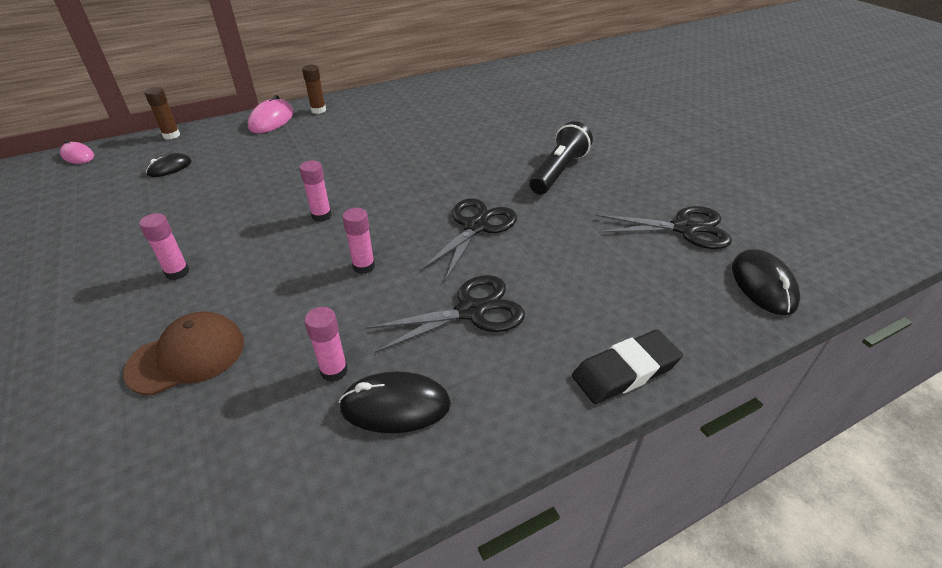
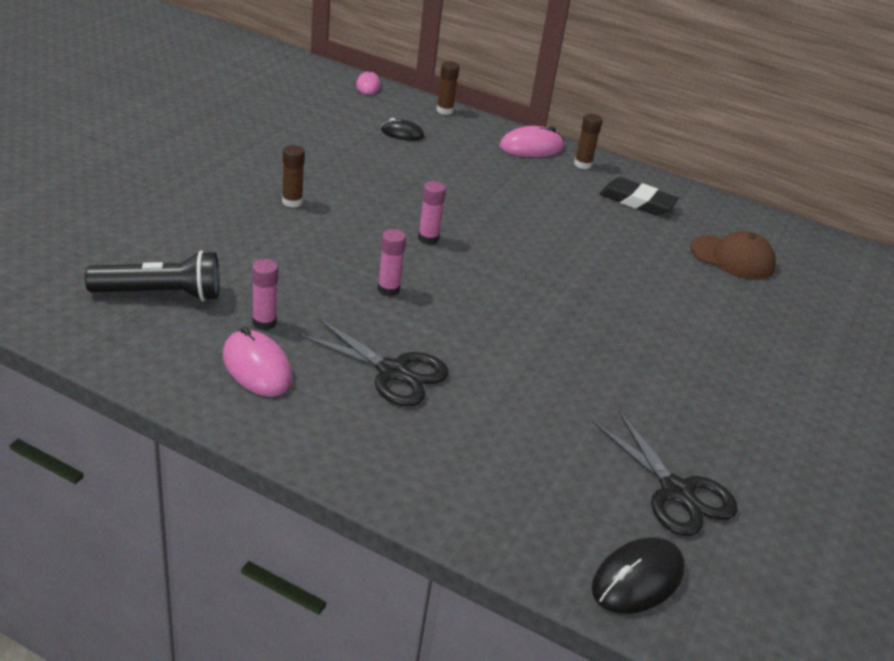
camera: 50 degrees right, 5 degrees down
(177, 272) = (292, 202): pink glue stick -> brown glue stick
(187, 356) = (220, 249): brown cap -> brown cap (732, 258)
(395, 405) = (257, 367): black mouse -> pink mouse
(475, 227) = (511, 335): black scissors -> none
(558, 171) = (674, 363): black flashlight -> black flashlight (160, 294)
(625, 371) = (405, 492): black eraser -> black eraser (637, 201)

